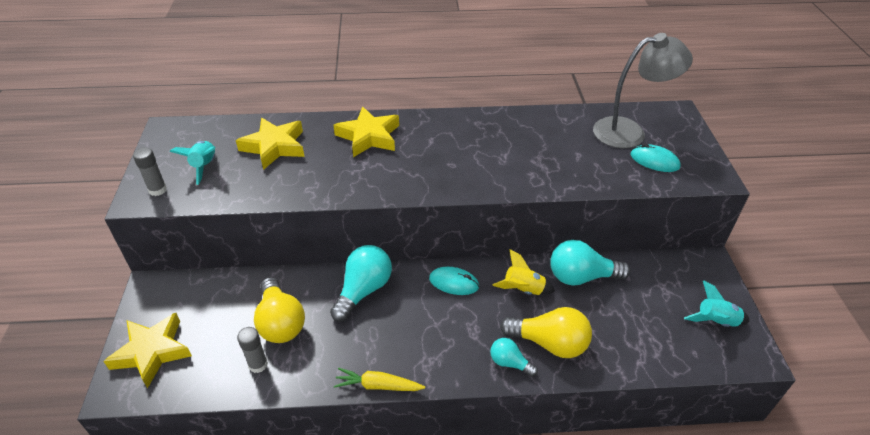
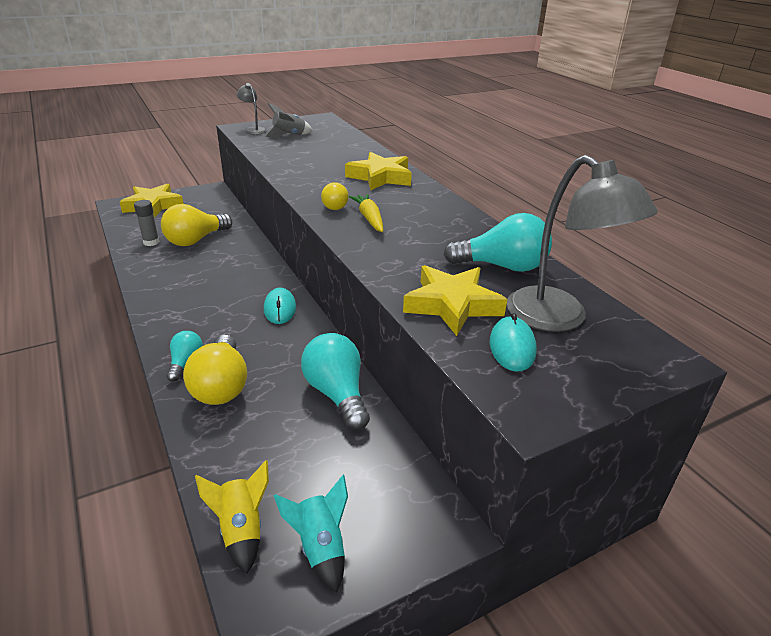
camera: 65 degrees right, 10 degrees down
(157, 190) = (253, 130): grey glue stick -> grey lamp
(204, 166) = (289, 135): turquoise rocket -> grey rocket
(274, 147) = (332, 149): yellow star -> yellow star (452, 305)
(363, 290) = (246, 265): turquoise light bulb -> turquoise light bulb (502, 266)
(378, 385) = (141, 296): yellow carrot -> yellow carrot (369, 218)
(414, 181) = (333, 206): none -> yellow light bulb
(523, 290) = (292, 353): yellow rocket -> yellow rocket (241, 529)

